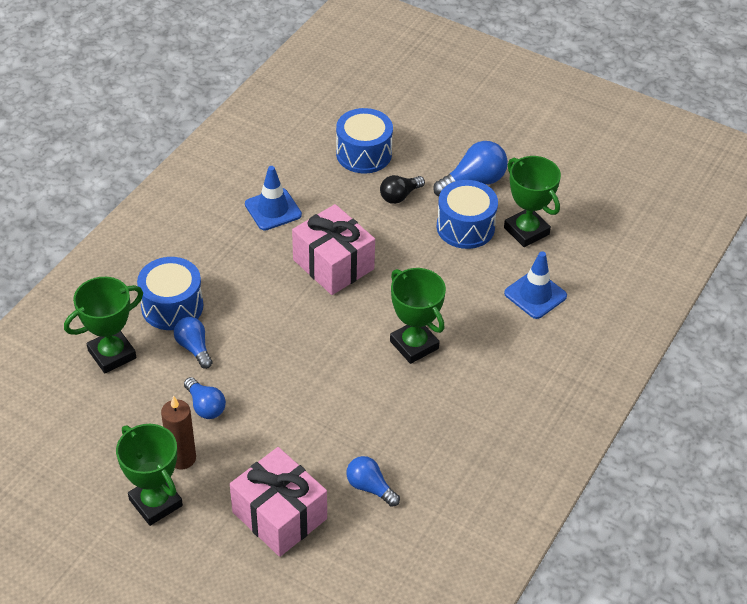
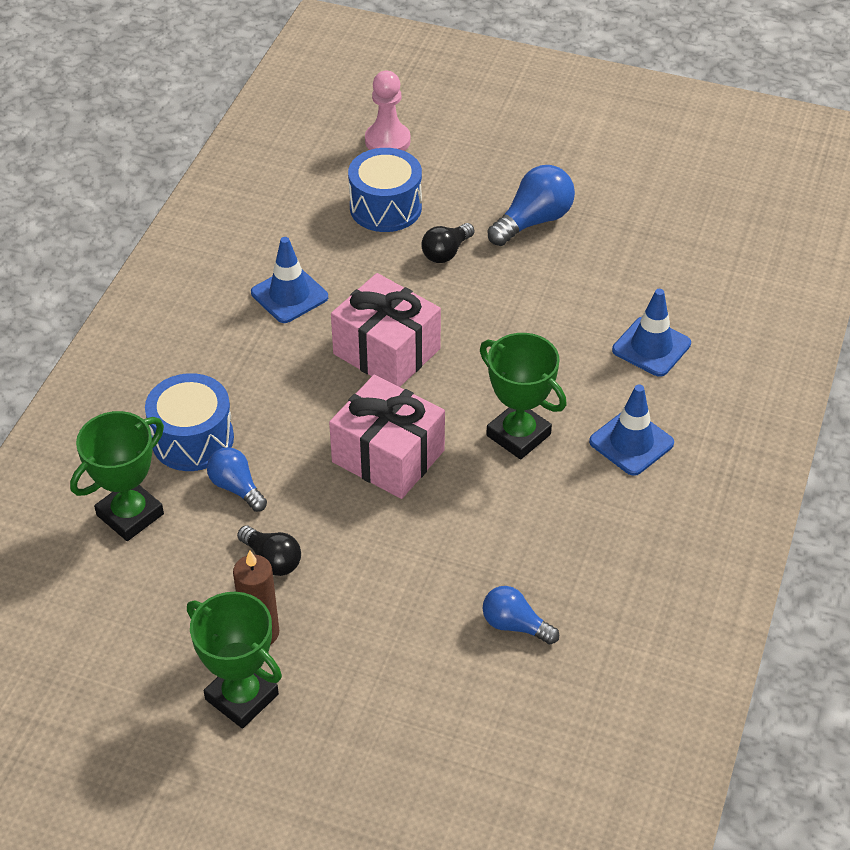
camera: 10 degrees left, 0 degrees up
(205, 406) = (272, 560): blue light bulb -> black light bulb
(279, 515) = (409, 683): pink gift -> pink gift (388, 456)
(380, 102) = (387, 141): none -> pink pawn
(465, 227) = (540, 278): blue drum -> none
(498, 365) = (631, 442): none -> blue traffic cone
(526, 231) = (617, 270): green trophy -> none

